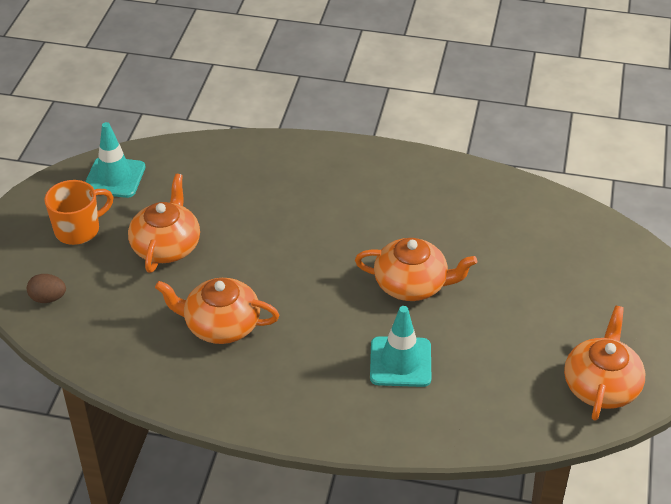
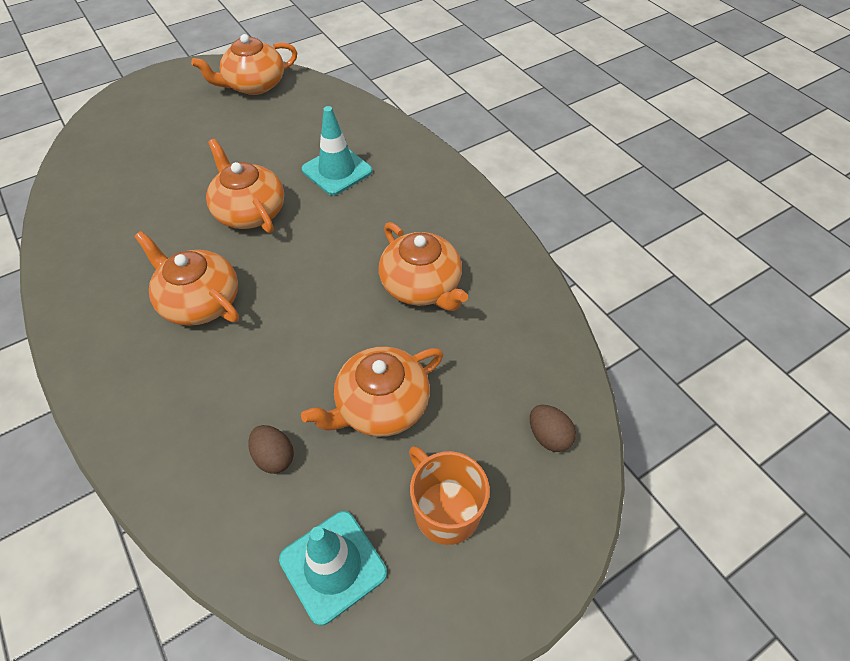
camera: 135 degrees left, 10 degrees up
(79, 230) = (445, 510): orange mug -> orange mug turned 45 degrees clockwise
(197, 190) = (274, 457): none -> brown egg
(350, 217) = (200, 301): none -> orange teapot

